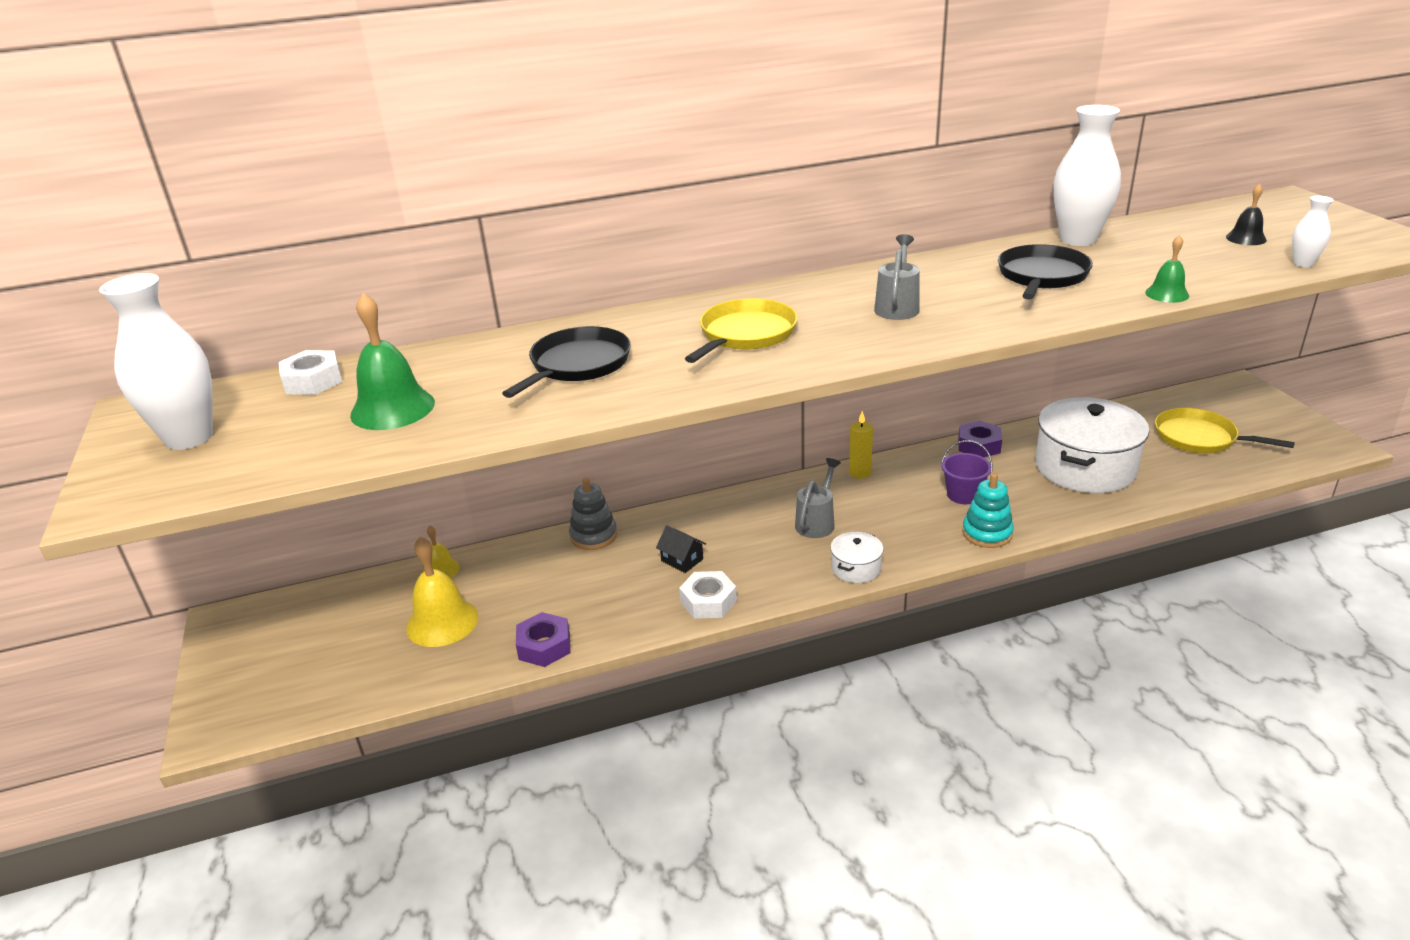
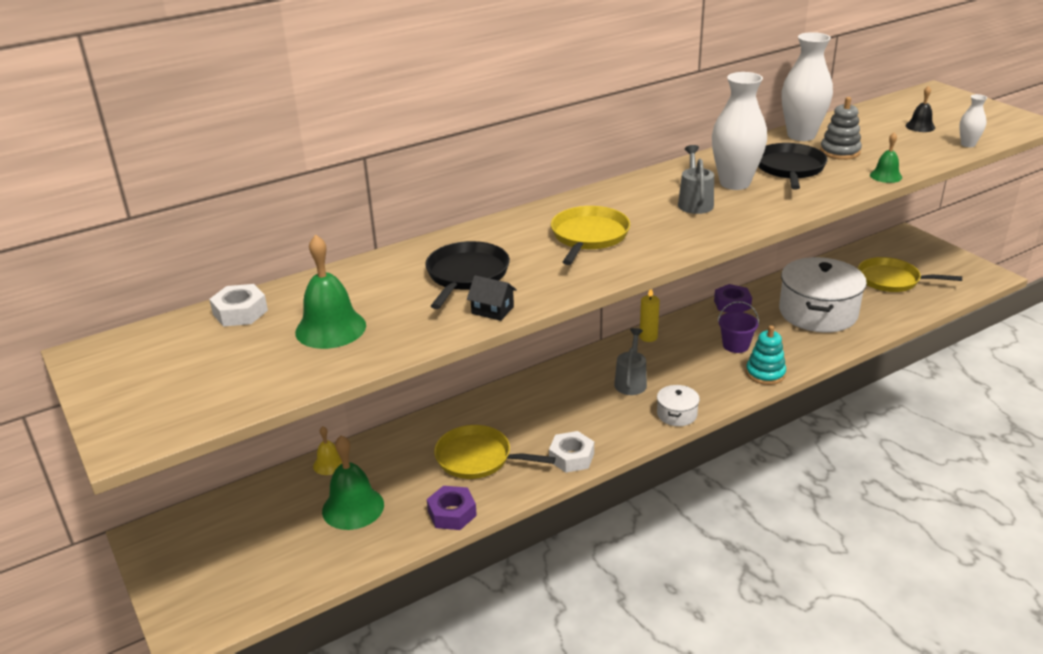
camera: 15 degrees left, 0 degrees up
(189, 438) = (161, 374): white vase -> white vase (735, 183)
(442, 622) = (353, 507): yellow bell -> green bell
(593, 536) = (451, 417): grey stacking toy -> grey stacking toy (840, 152)
(602, 587) = (478, 458): none -> yellow pan
(682, 560) = (535, 427): black house -> black house (492, 310)

